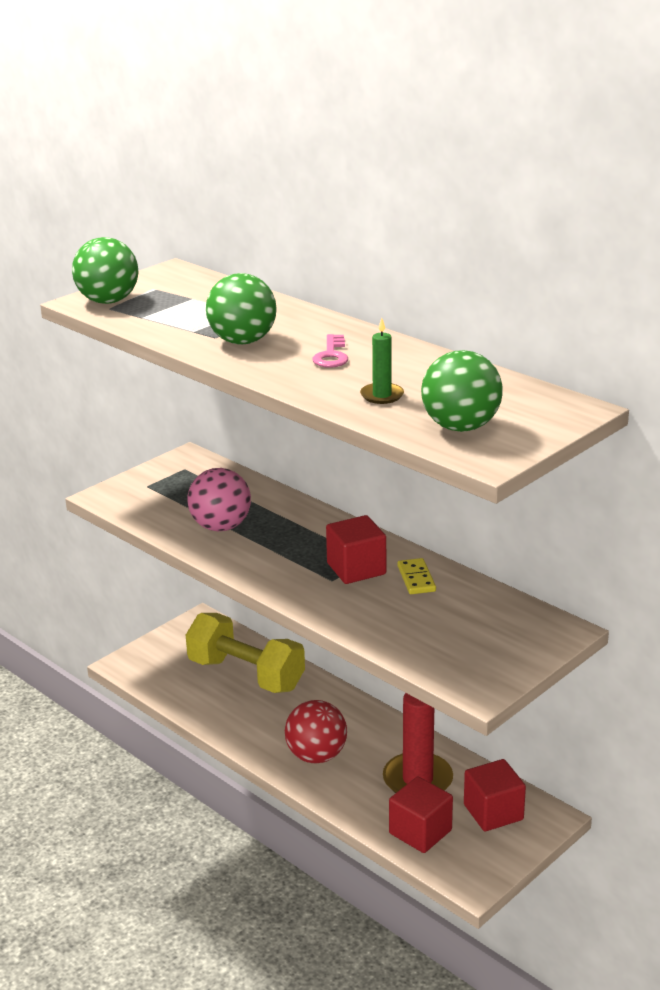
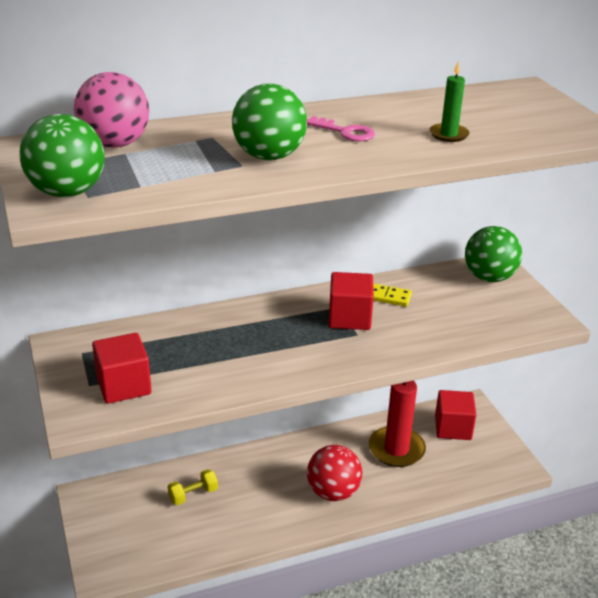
camera: 65 degrees left, 5 degrees up
(221, 527) = (216, 364): pink ball -> pink ball (115, 144)
(246, 675) = (193, 495): yellow dumbbell -> yellow dumbbell, size x0.42
(420, 832) = (454, 471): red cube -> red cube (124, 386)
(460, 427) = (532, 125): green ball -> green ball (489, 277)

